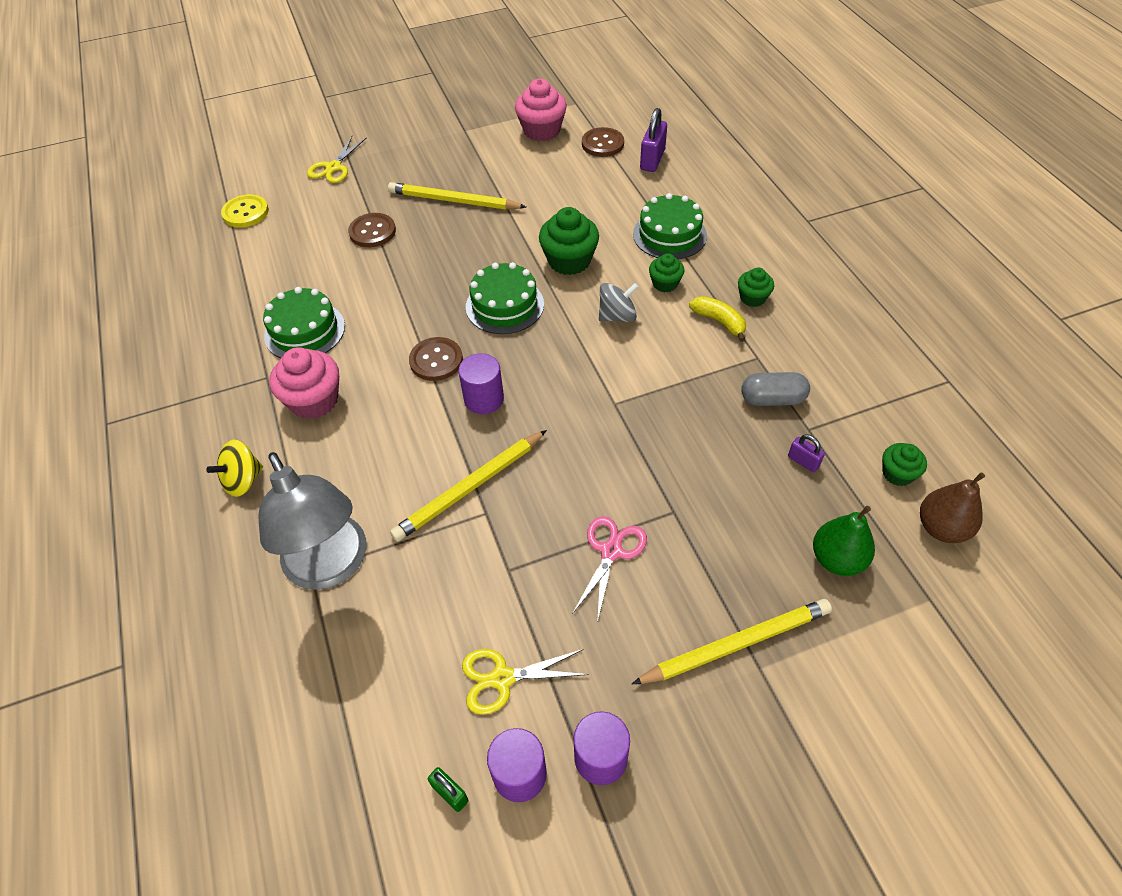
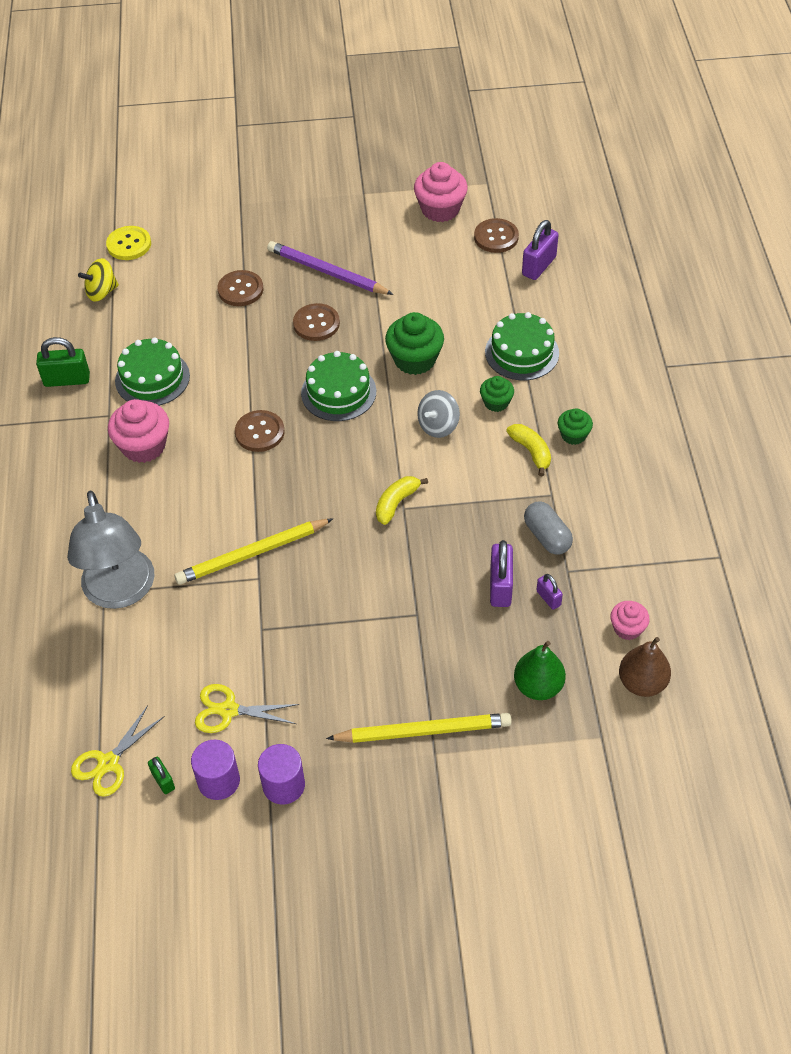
camera: 15 degrees right, 0 degrees up
(211, 351) = (67, 380): none -> green padlock
(243, 480) = (68, 503): yellow spinning top -> yellow spinning top (102, 292)
(334, 167) = (223, 211): yellow scissors -> yellow scissors (108, 763)
(454, 201) = (327, 272): yellow pencil -> purple pencil
(459, 247) = (316, 323): none -> brown button
(484, 399) = (290, 478): purple cylinder -> none
(605, 400) = (396, 503): none -> yellow banana
(611, 551) = (351, 634): pink scissors -> none
(617, 316) = (438, 425): grey spinning top -> grey spinning top turned 135 degrees clockwise
(748, 461) = (500, 586): none -> purple padlock
(772, 399) = (547, 536): grey capsule -> grey capsule turned 45 degrees clockwise
(897, 473) = (627, 628): green cupcake -> pink cupcake

